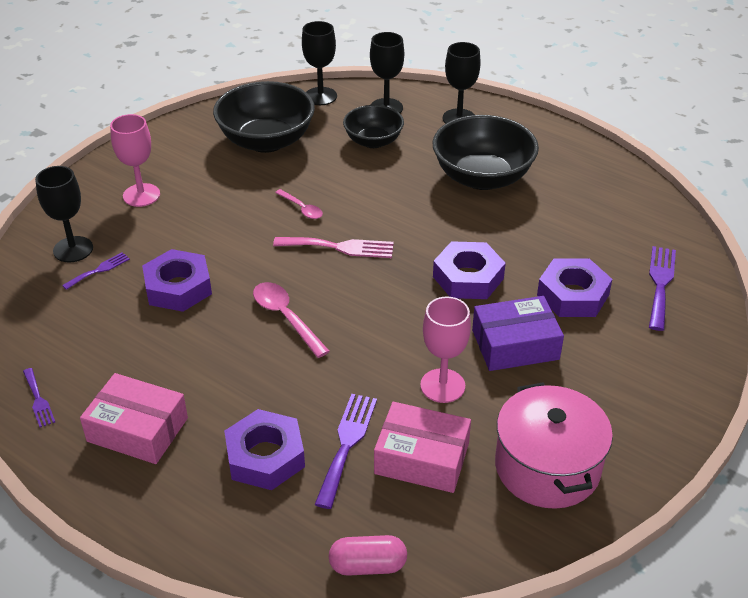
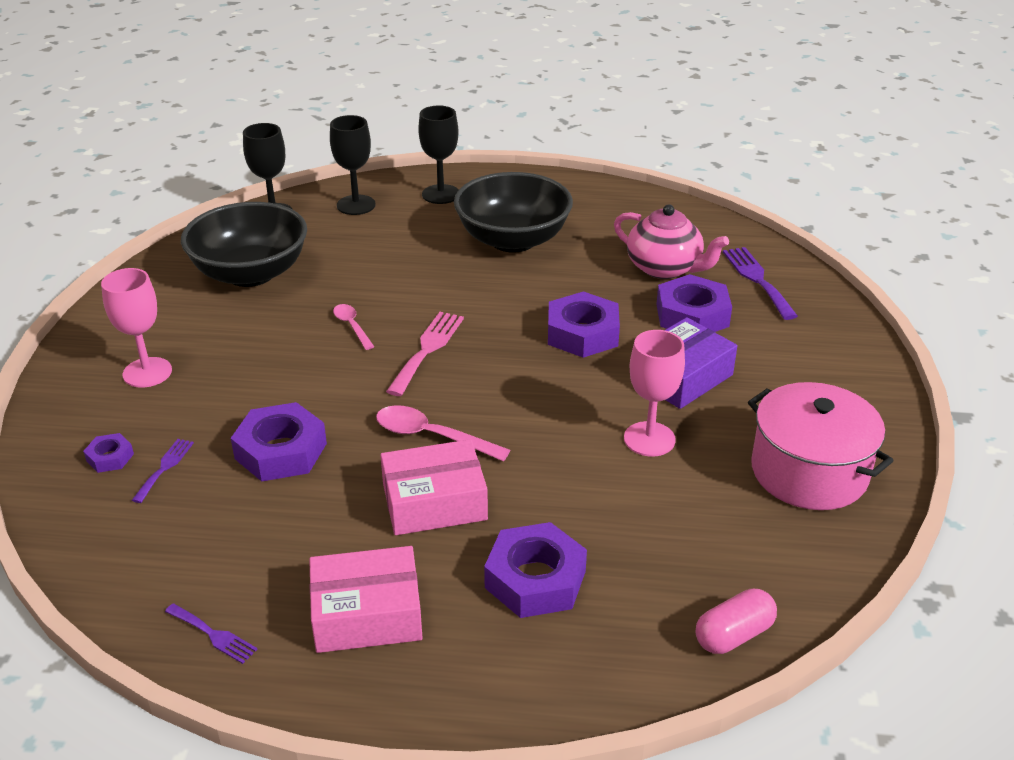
camera: 30 degrees left, 5 degrees down
(73, 249) = (110, 457): black goblet -> purple nut
(302, 208) = (352, 326): pink spoon -> pink spoon turned 135 degrees counterclockwise
(339, 247) = (427, 349): pink fork -> pink fork turned 45 degrees counterclockwise
(347, 444) = (607, 531): purple fork -> none
(373, 141) = (371, 240): black bowl -> none
(422, 458) = (691, 513): pink box -> pink box (434, 502)
(587, 245) = (665, 268): none -> pink teapot

